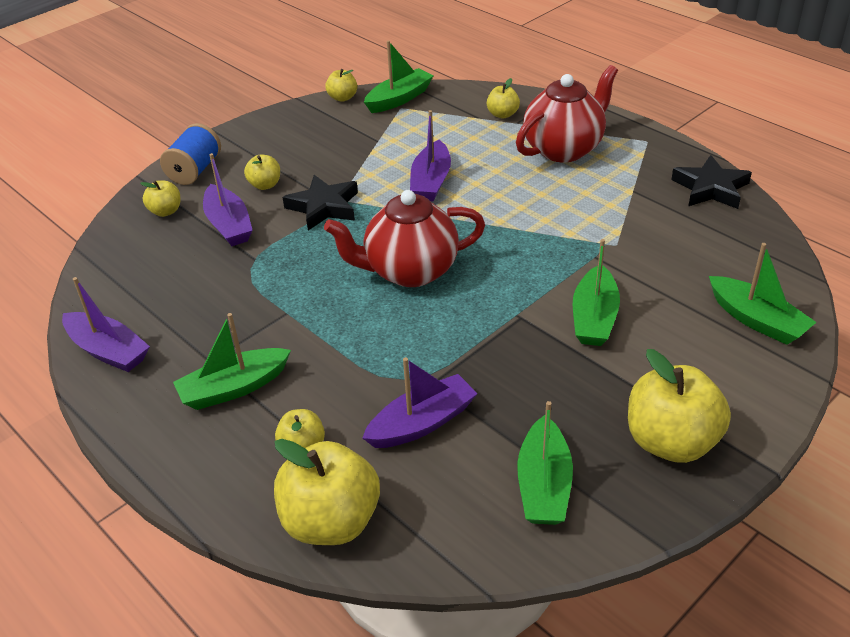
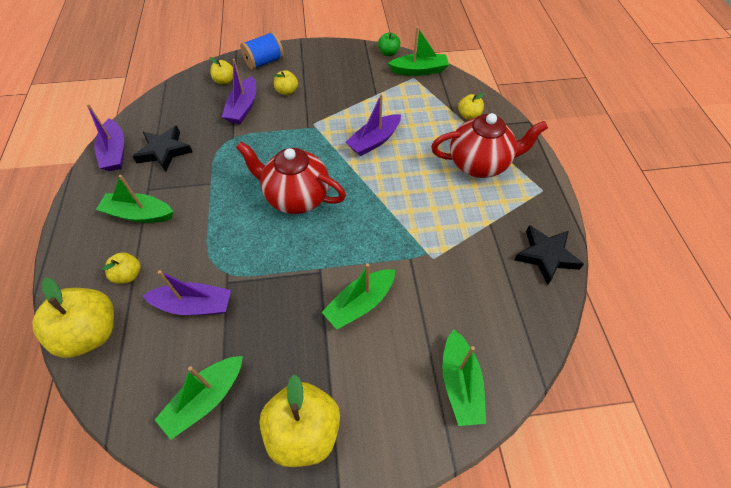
camera: 35 degrees right, 15 degrees up
(324, 207) = (299, 124): black star -> black star (164, 151)
(342, 98) = (388, 53): yellow apple -> green apple

